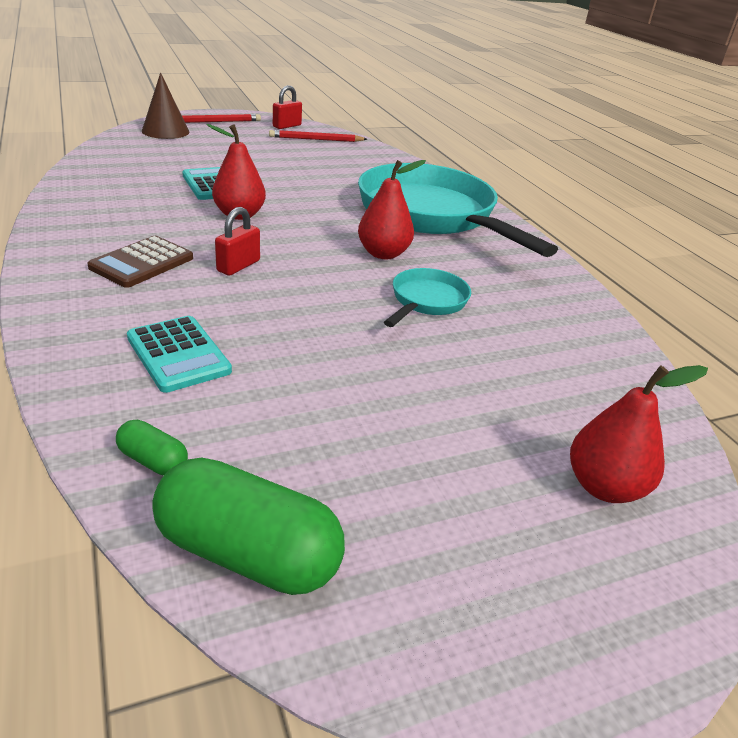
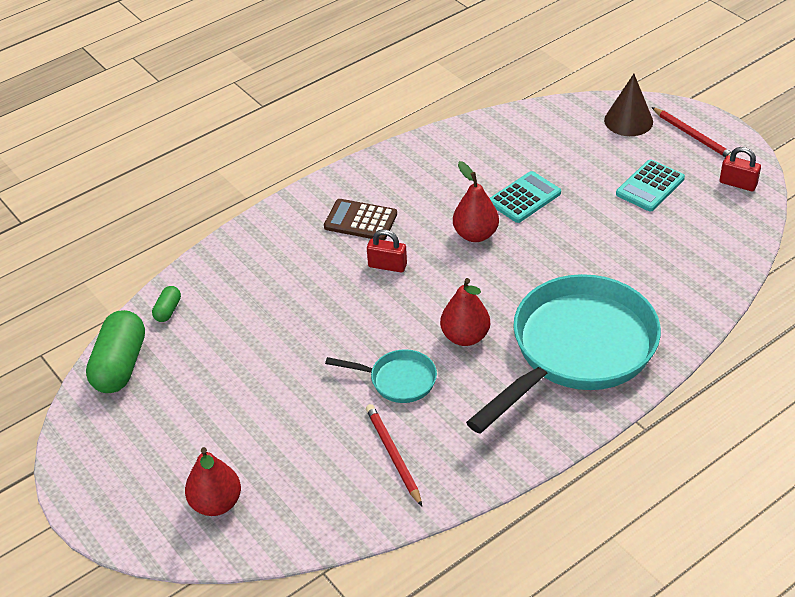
camera: 80 degrees right, 10 degrees up
(178, 354) = (261, 282): turquoise calculator -> turquoise calculator (650, 186)
(316, 139) = (716, 217): red pencil -> red pencil (393, 455)

